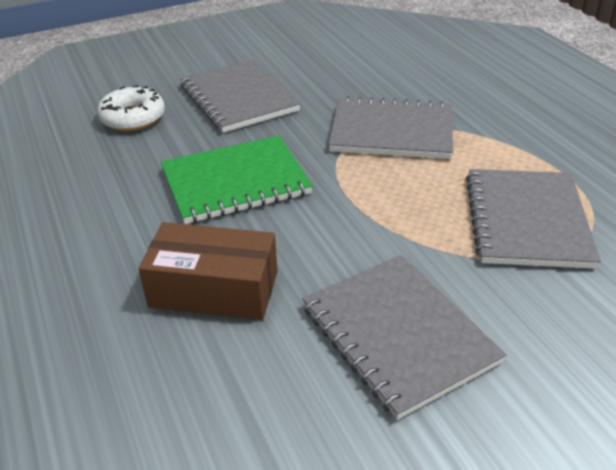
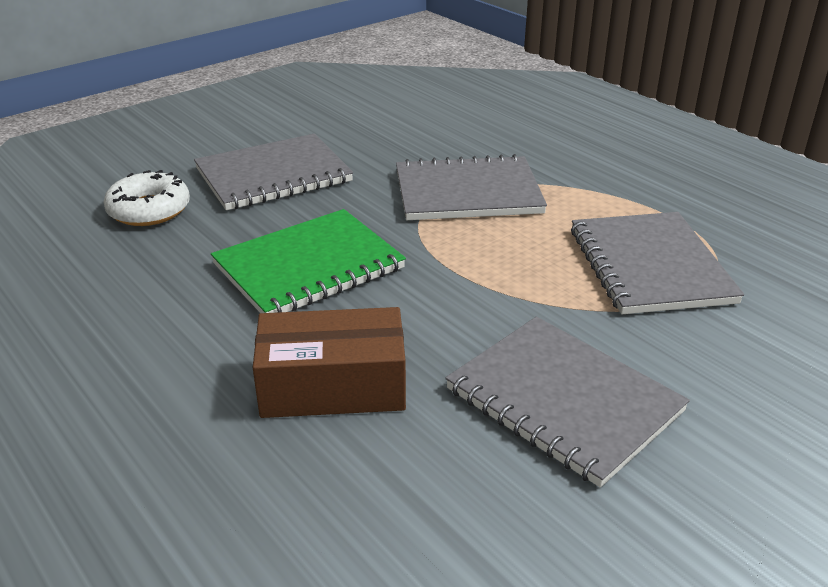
camera: 15 degrees left, 5 degrees down
(238, 98) = (273, 175): grey notebook -> grey notebook turned 75 degrees counterclockwise

